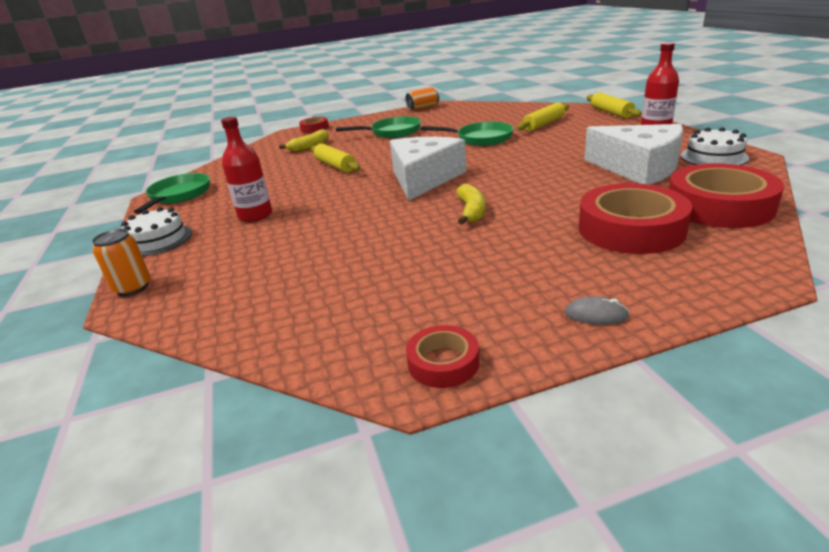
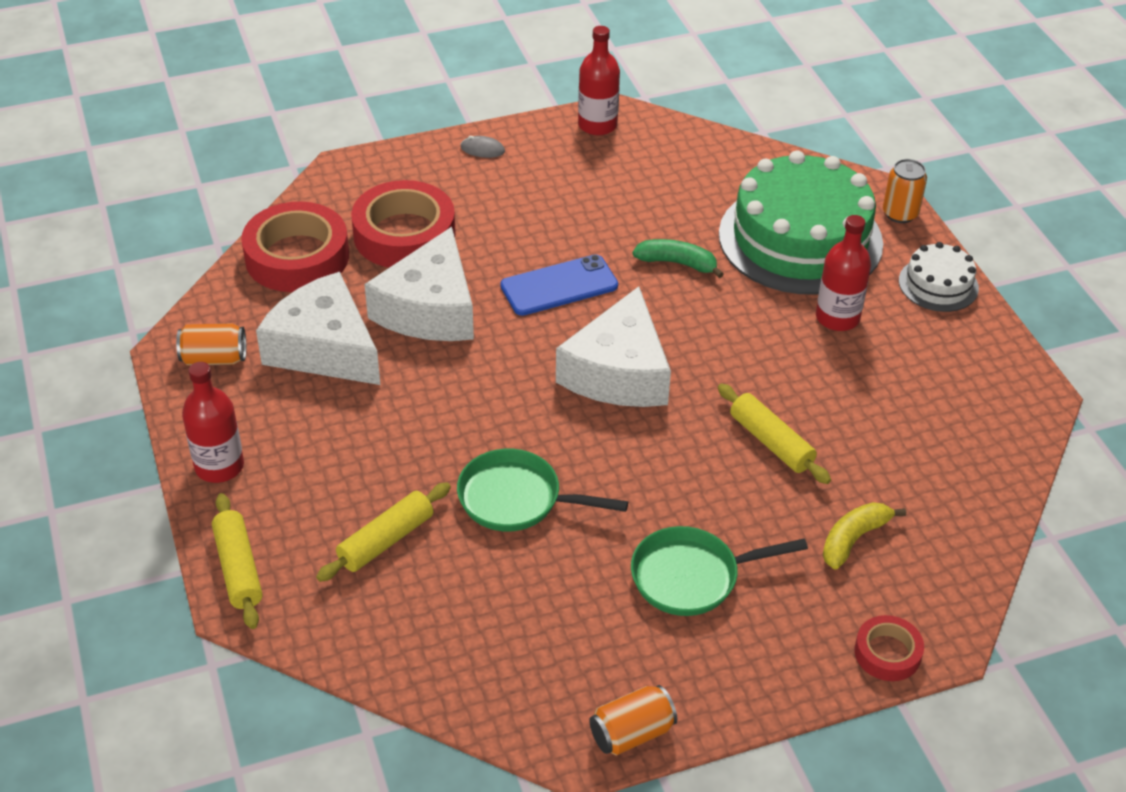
camera: 175 degrees right, 15 degrees up
(178, 195) = (999, 389): green pan -> none
(248, 259) = (800, 239): none -> green cake
(368, 233) = (677, 263): none -> green banana
(443, 362) = (597, 125): red tape -> red bottle
(471, 211) = (559, 286): yellow banana -> blue phone
(573, 191) = (429, 309): none -> white cheese
(714, 157) = (214, 358): white cake -> orange can

